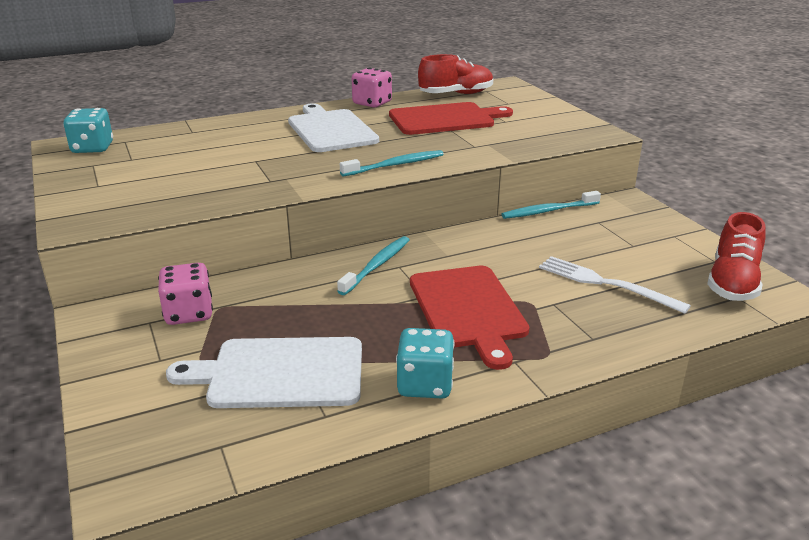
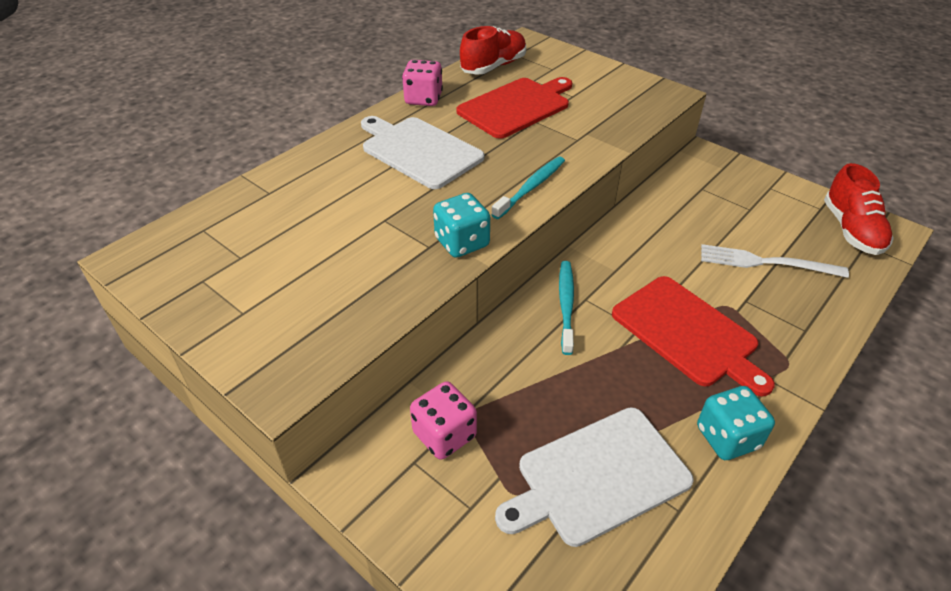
camera: 25 degrees left, 15 degrees up
(92, 148) = (174, 253): turquoise dice -> turquoise dice (462, 242)
(548, 211) = (653, 187): turquoise toothbrush -> none

